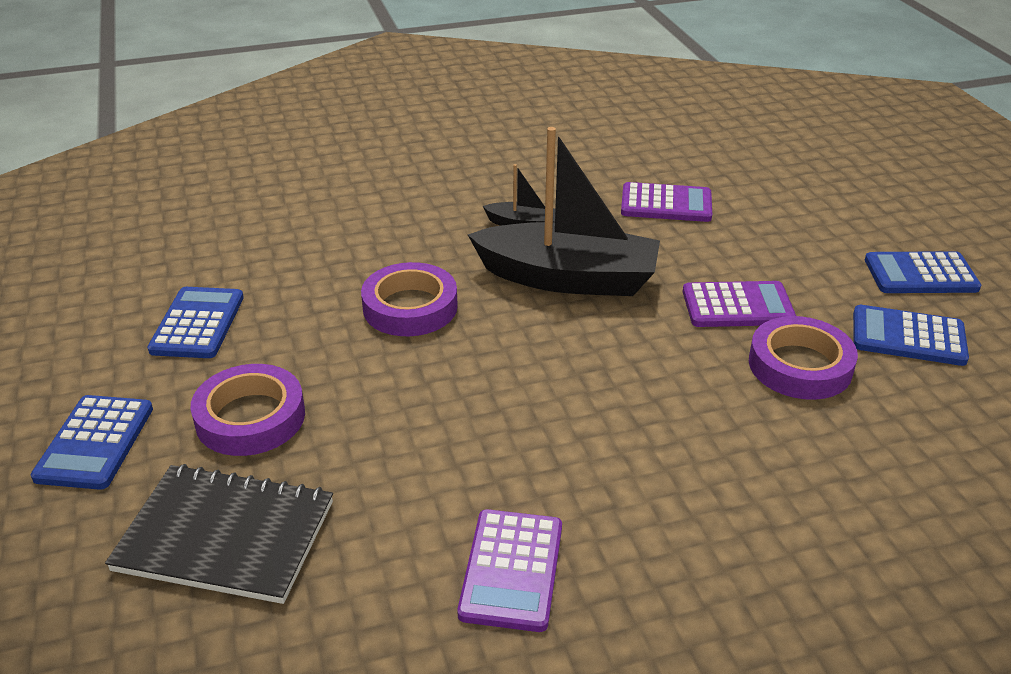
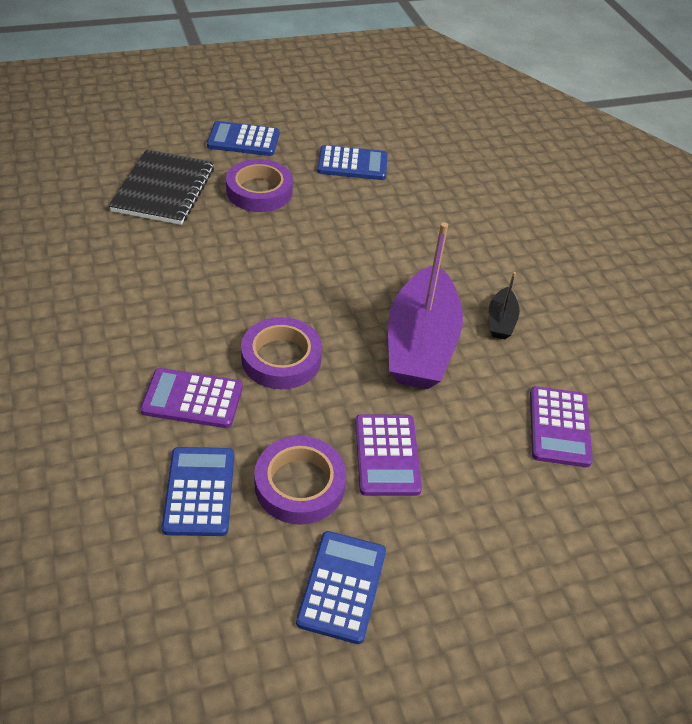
camera: 85 degrees right, 10 degrees up
(410, 307) = (375, 255): purple tape -> purple tape (281, 358)
(512, 570) = (113, 296): purple calculator -> purple calculator (192, 399)
(568, 278) = (420, 344): black boat -> purple boat
(920, 274) = (455, 635): blue calculator -> blue calculator (199, 491)

